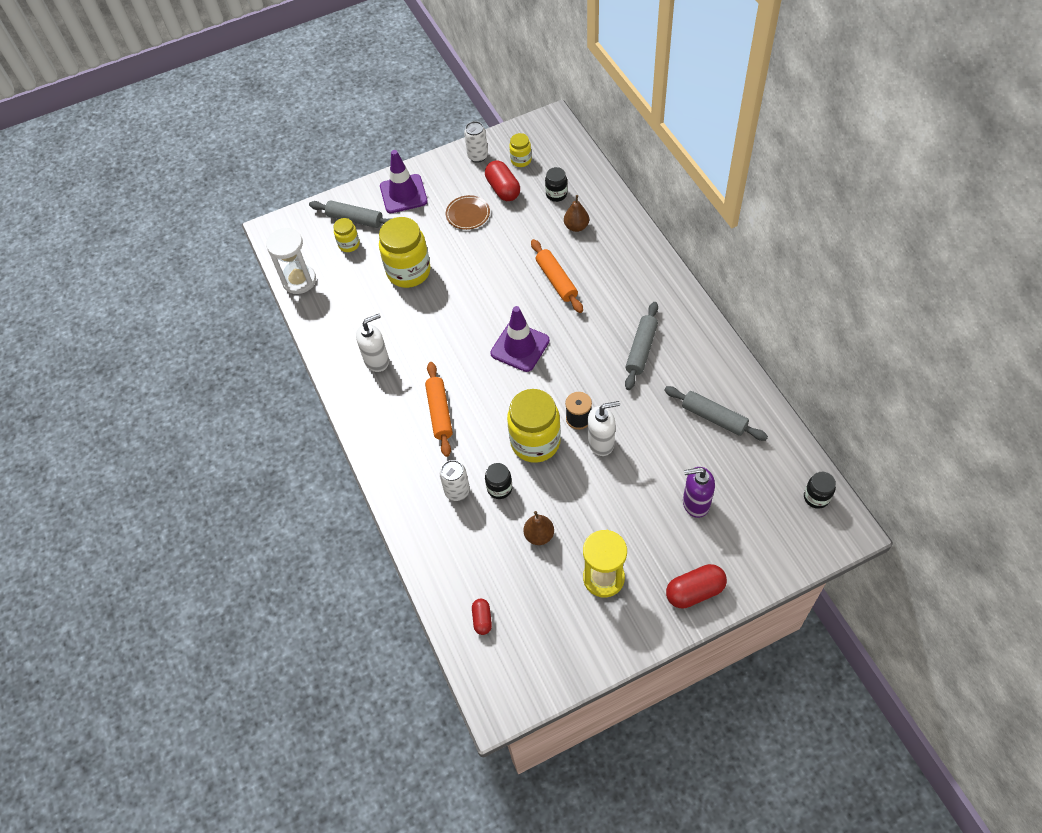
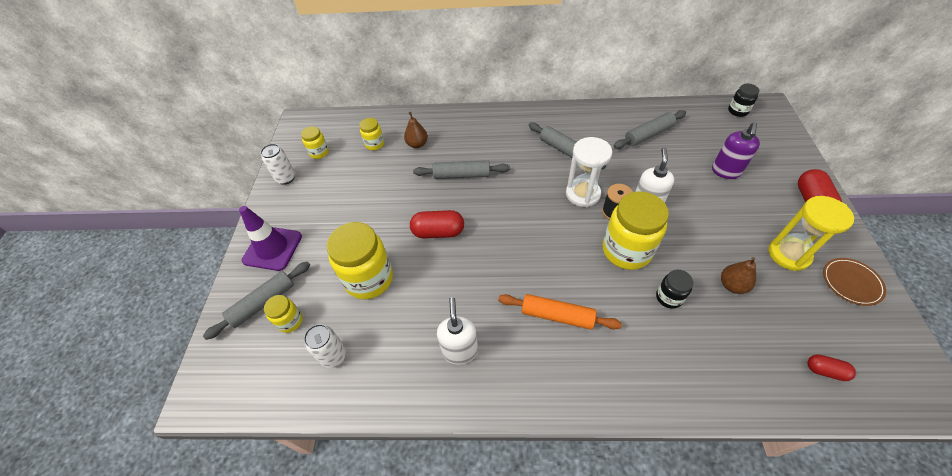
camera: 65 degrees left, 5 degrees down
(299, 280) = (295, 394): white hourglass -> white hourglass (582, 194)
(457, 491) = (660, 335): white can -> white can (334, 356)
(468, 214) = (342, 208): brown plate -> brown plate (851, 282)
(503, 189) = (337, 174): red capsule -> red capsule (438, 232)
(520, 347) = (516, 224): purple traffic cone -> none
(556, 194) = (374, 144): black jar -> yellow jar
(556, 280) = (461, 175): orange rolling pin -> grey rolling pin

